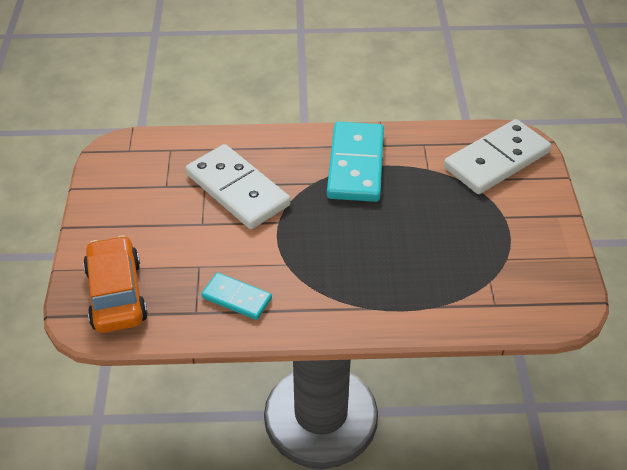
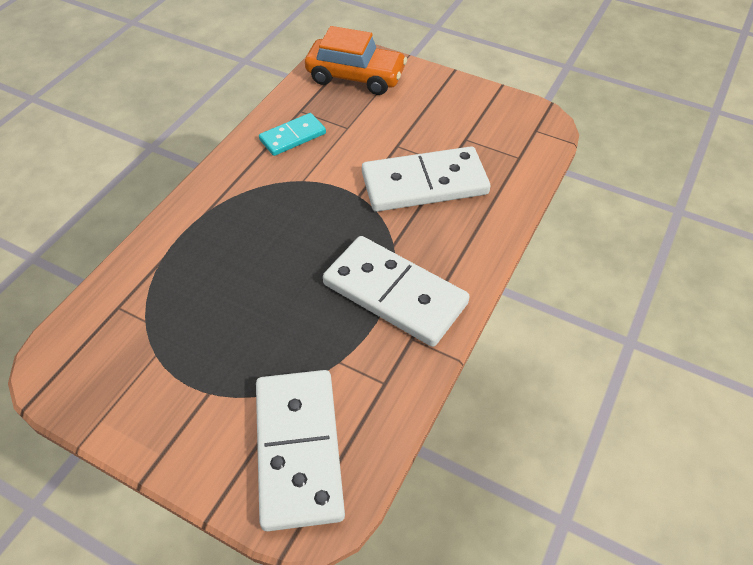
camera: 120 degrees right, 5 degrees up
(356, 165) = (394, 294): turquoise domino -> white domino

